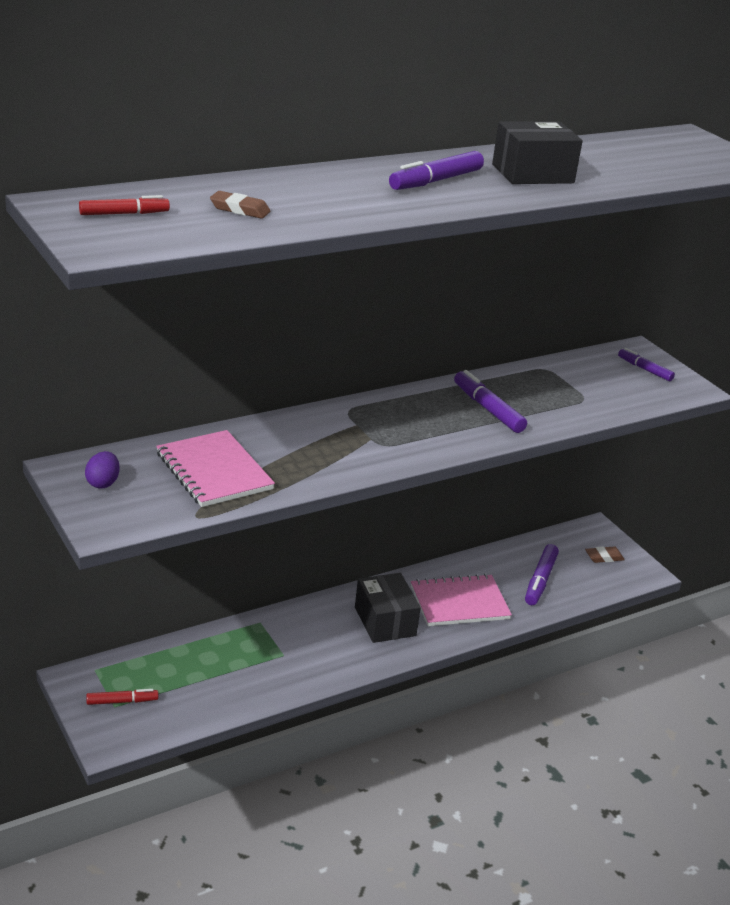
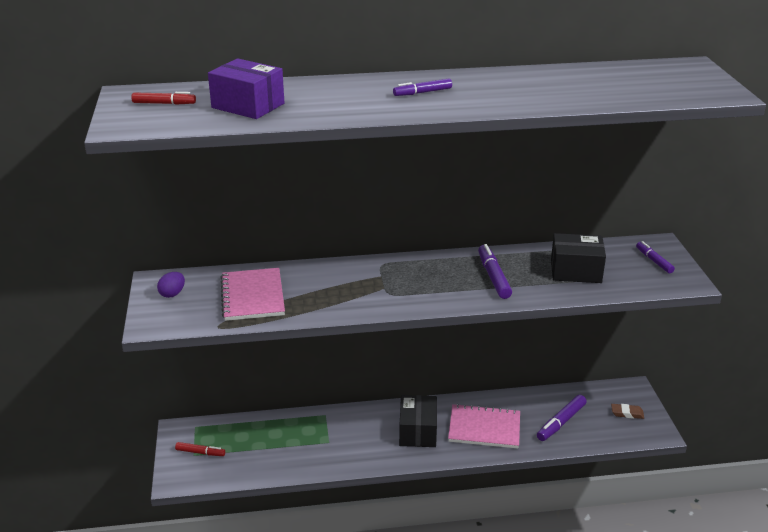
camera: 25 degrees right, 0 degrees up
(240, 209) = (248, 105): brown eraser -> purple box
(435, 181) = (422, 92): purple marker -> purple marker, size x0.65
(532, 173) = (511, 91): black box -> black box (575, 271)

